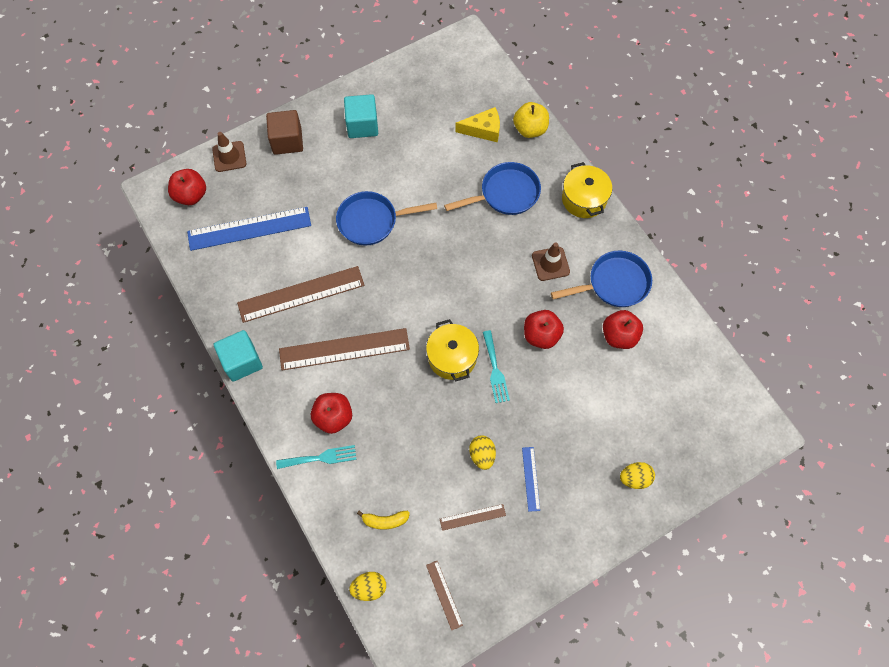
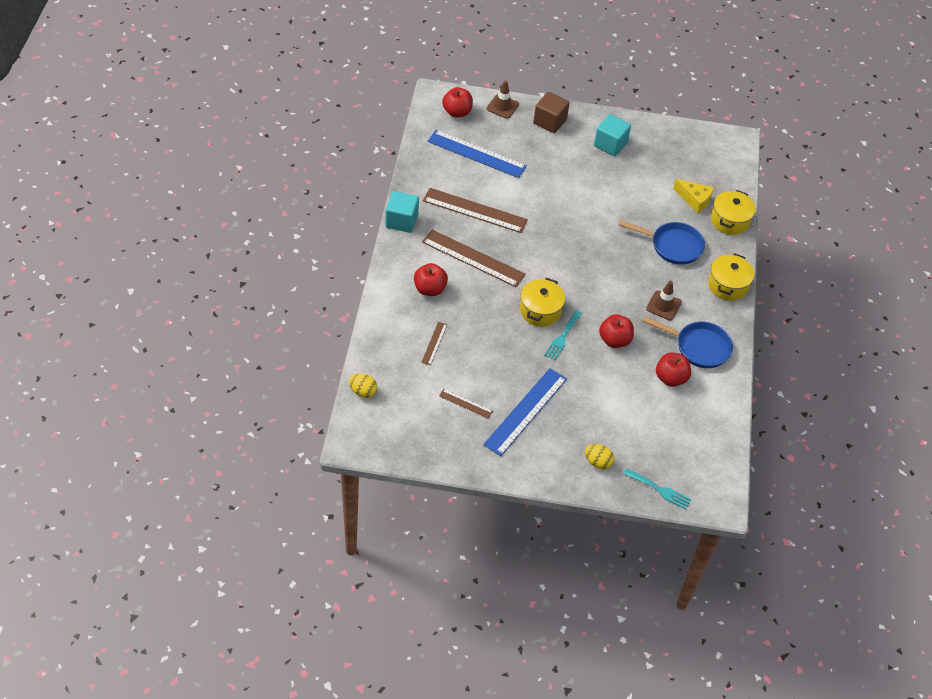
camera: 35 degrees right, 15 degrees down
(320, 458) = (400, 304): turquoise fork -> turquoise fork (660, 490)
(371, 221) = (562, 201): blue pan -> none
(385, 521) = (407, 365): yellow banana -> none
(444, 595) = (406, 429): brown ruler -> brown ruler (434, 343)
(482, 455) = (506, 376): yellow egg -> none
(530, 129) = (730, 220): yellow apple -> yellow pot
(530, 478) = (525, 411): blue ruler -> blue ruler, size x2.11

